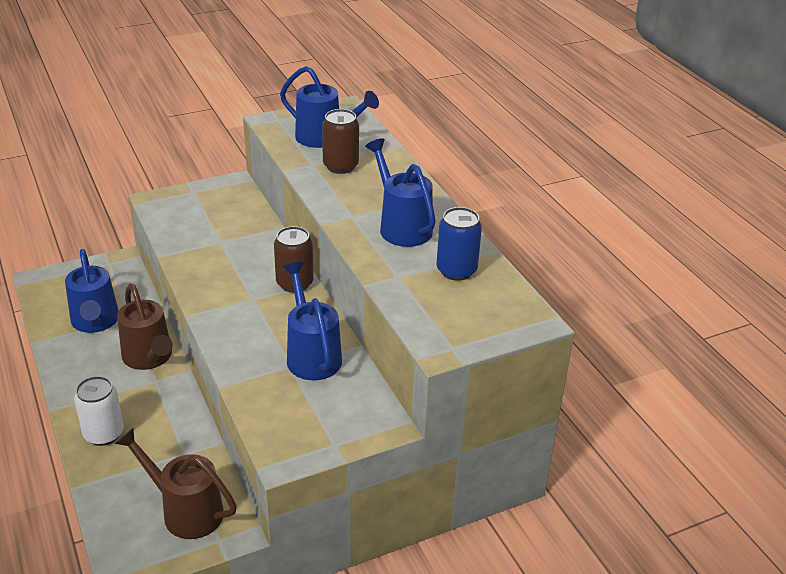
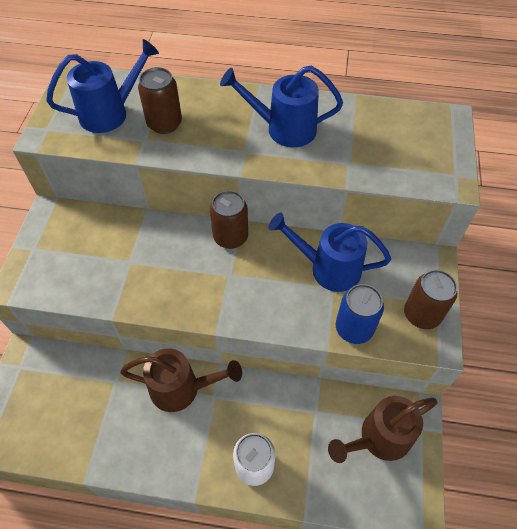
camera: 55 degrees left, 20 degrees up
(95, 322) = (99, 413): blue watering can -> none
(309, 437) = (421, 314): none -> brown can
(456, 270) = (364, 127): blue can -> blue can (354, 328)

